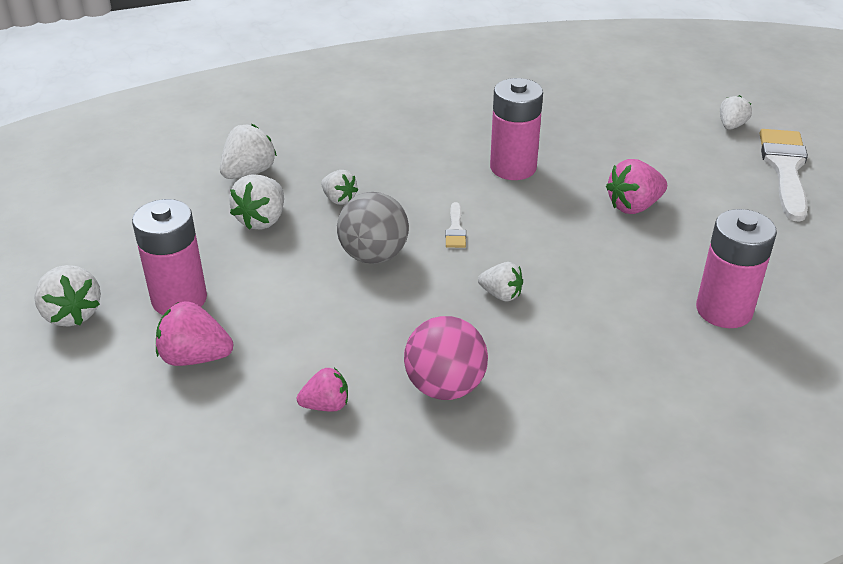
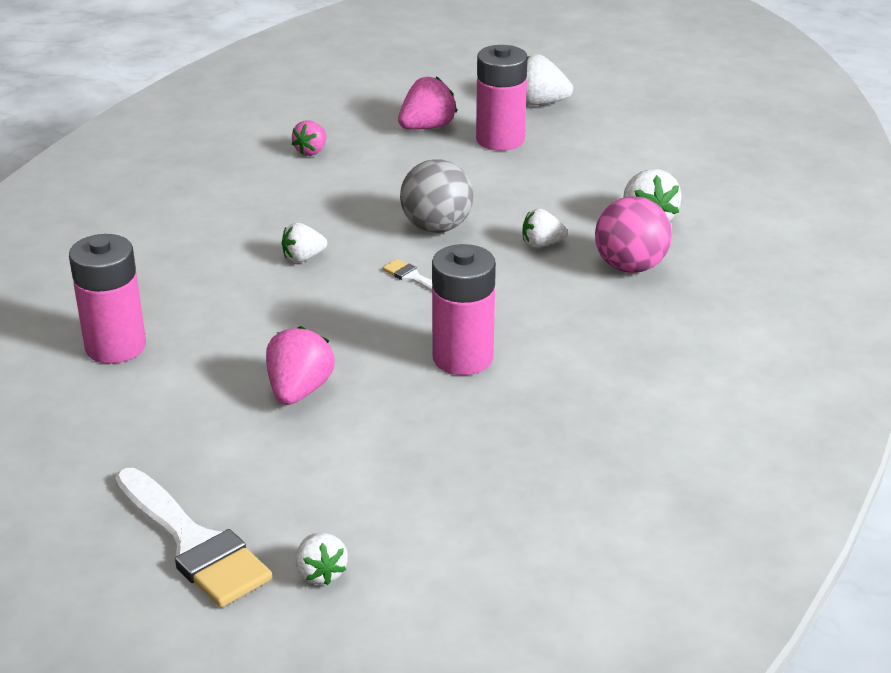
camera: 130 degrees right, 5 degrees down
(262, 220) = (559, 200): white strawberry -> none
(445, 386) = (256, 194): pink ball -> pink ball (630, 266)

